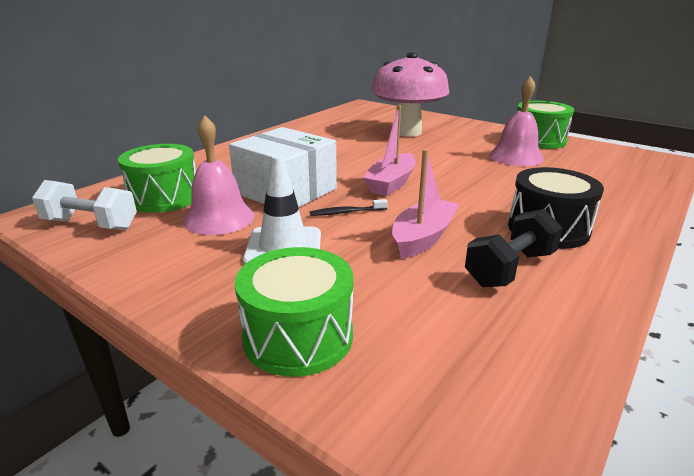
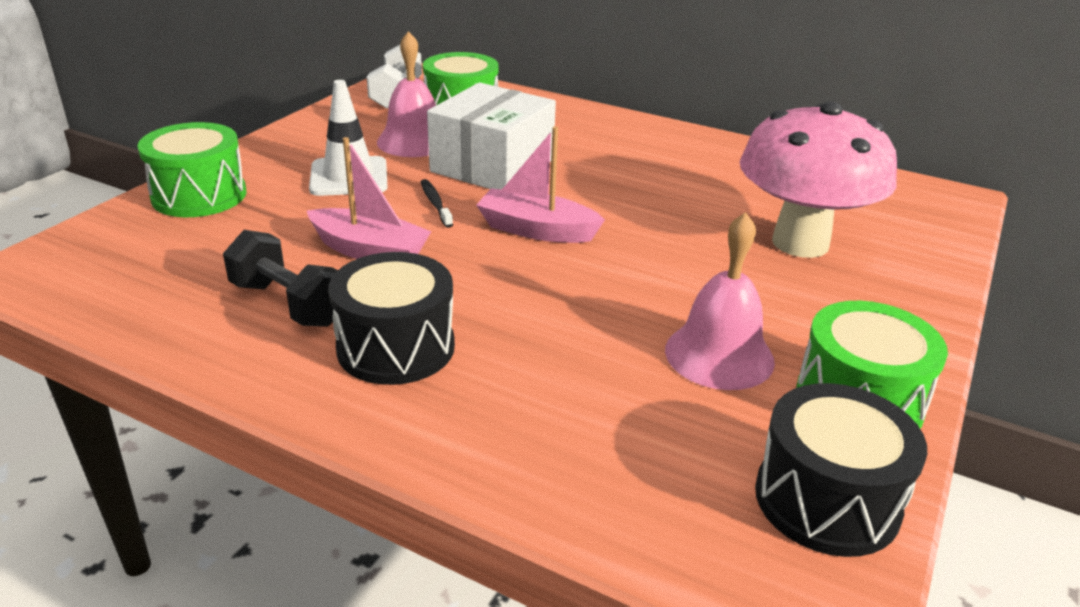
camera: 80 degrees right, 5 degrees up
(606, 152) = (827, 500): none -> black drum

